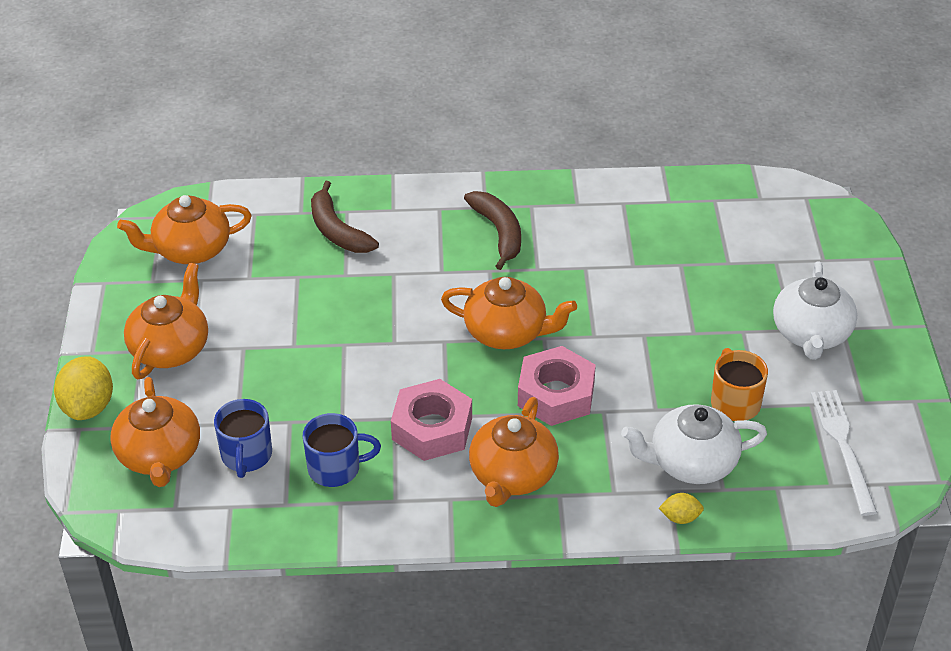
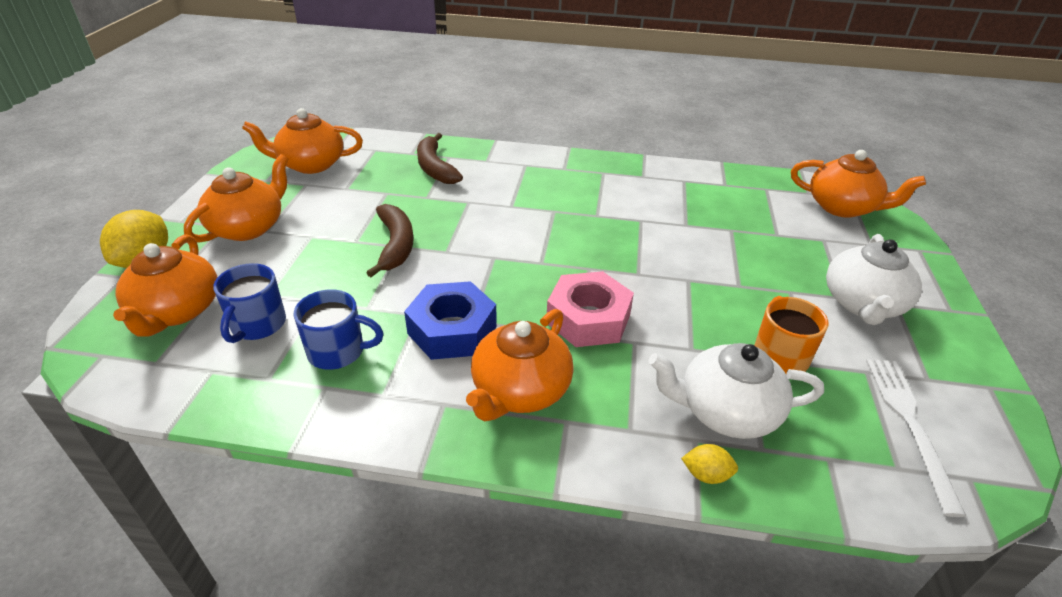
camera: 10 degrees right, 5 degrees down
(432, 428) = (452, 330): pink nut -> blue nut
(498, 232) = (570, 186): brown banana -> brown banana (395, 245)
(507, 332) = (555, 258): orange teapot -> orange teapot (843, 207)

